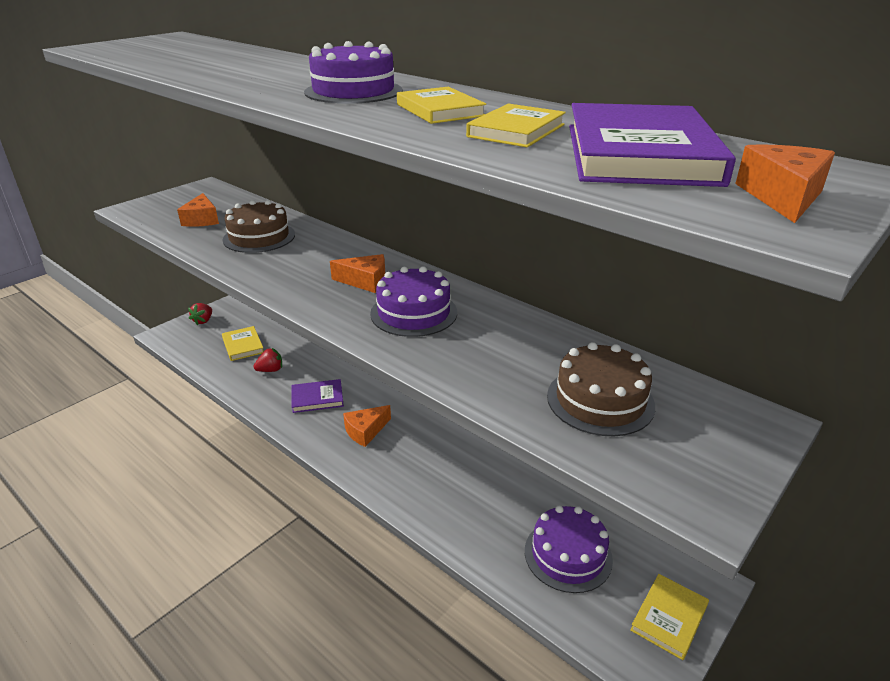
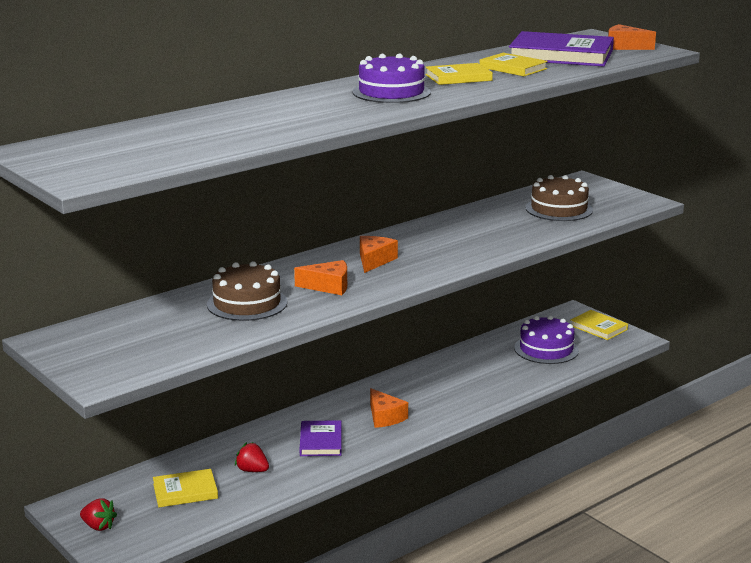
camera: 80 degrees left, 10 degrees down
(202, 219) = (173, 334): orange cheese -> orange cheese (328, 286)
(270, 370) = (252, 470): red strawberry -> red strawberry turned 45 degrees counterclockwise
(414, 313) = (436, 247): purple cake -> none

